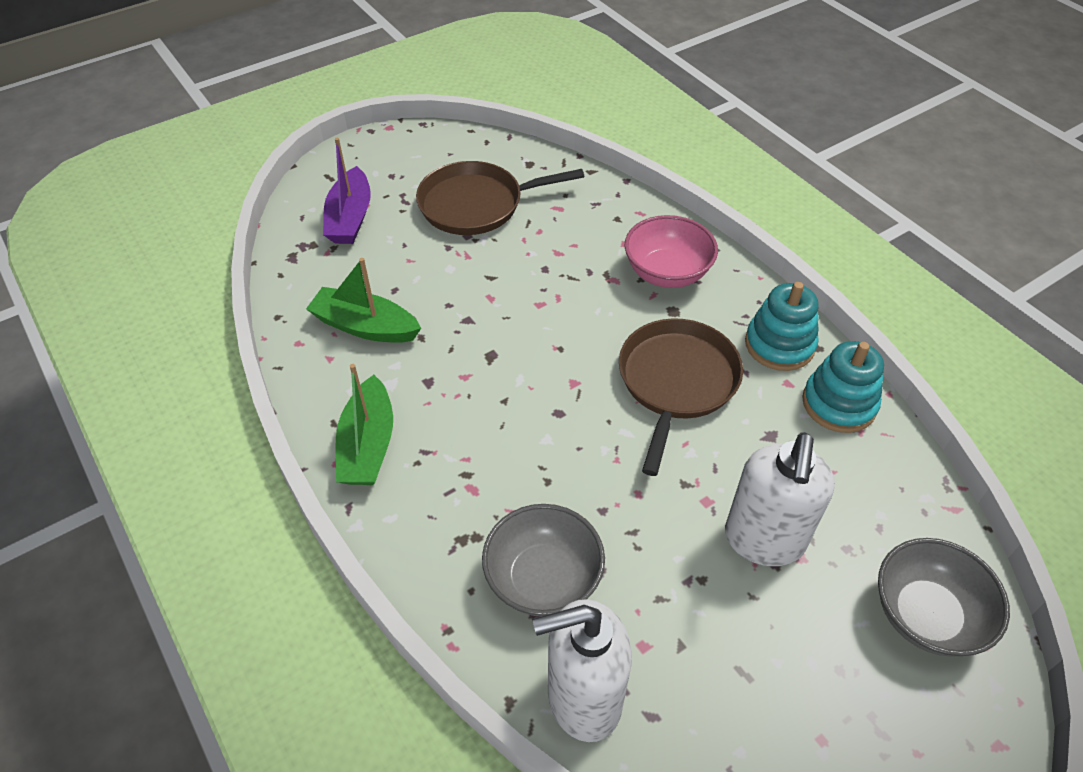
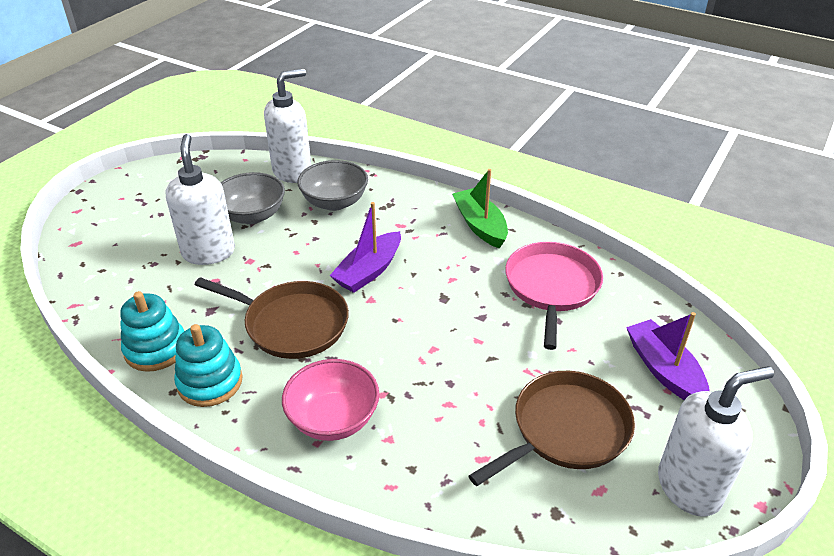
camera: 155 degrees right, 10 degrees down
(365, 326) = (551, 287): green boat -> pink pan
(424, 148) = (689, 487): none -> white soap dispenser
(555, 424) = (369, 271): none -> purple boat
(676, 382) = (292, 324): brown pan -> brown pan turned 60 degrees counterclockwise
(926, 615) = (106, 247): grey bowl -> grey bowl (252, 215)

